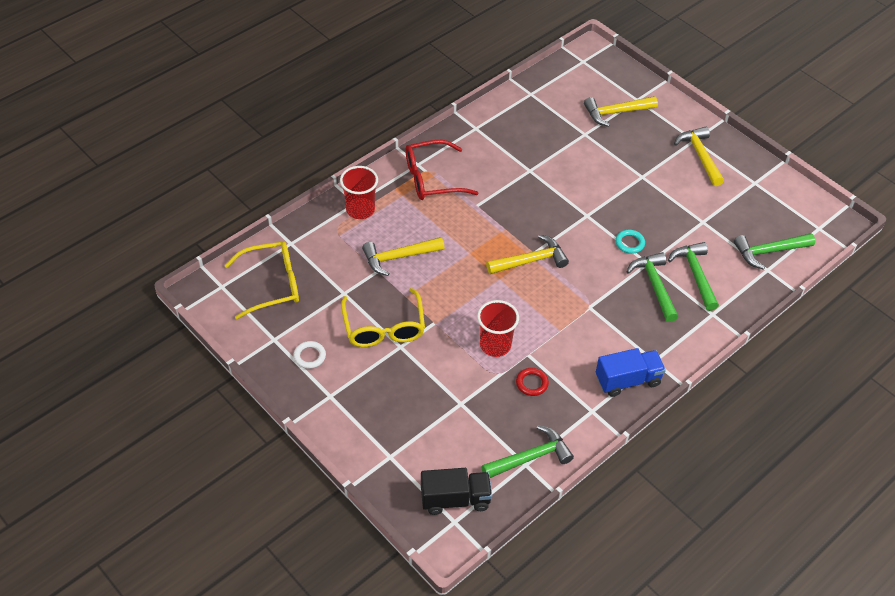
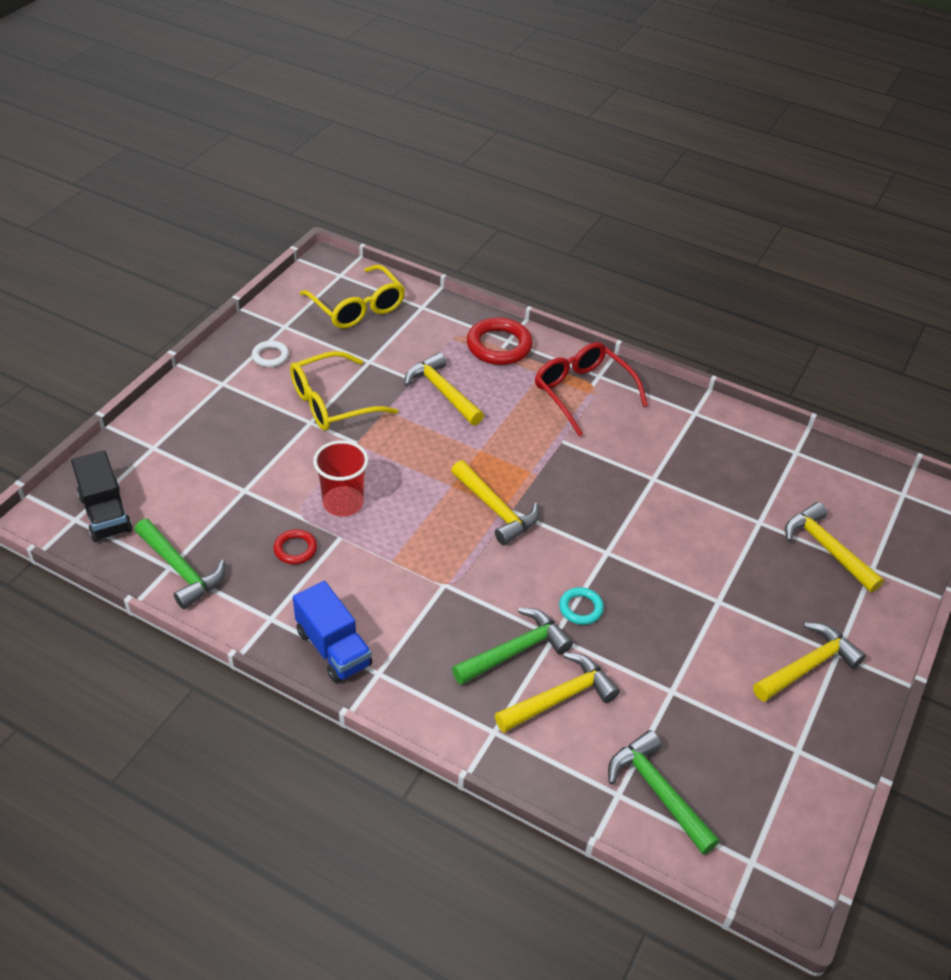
camera: 70 degrees right, 5 degrees down
(360, 210) = (499, 346): red cup -> red ring
(695, 274) = (560, 697): green hammer -> yellow hammer

